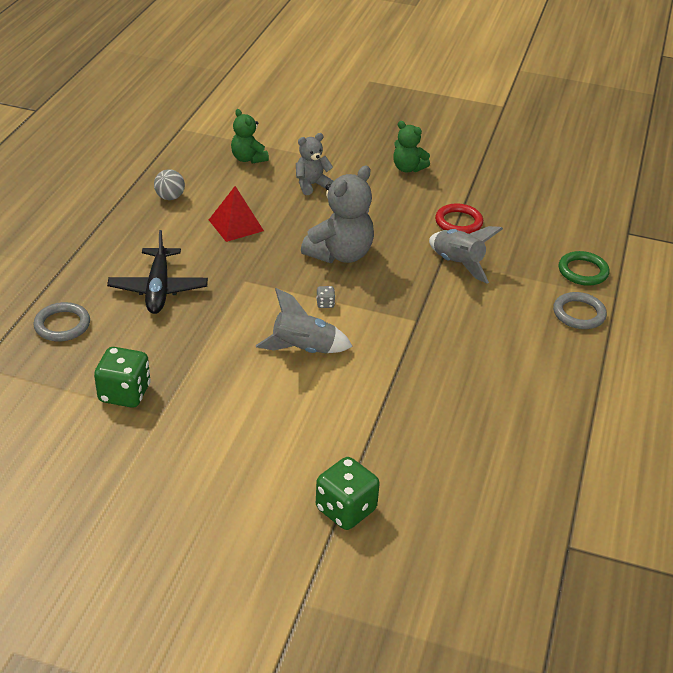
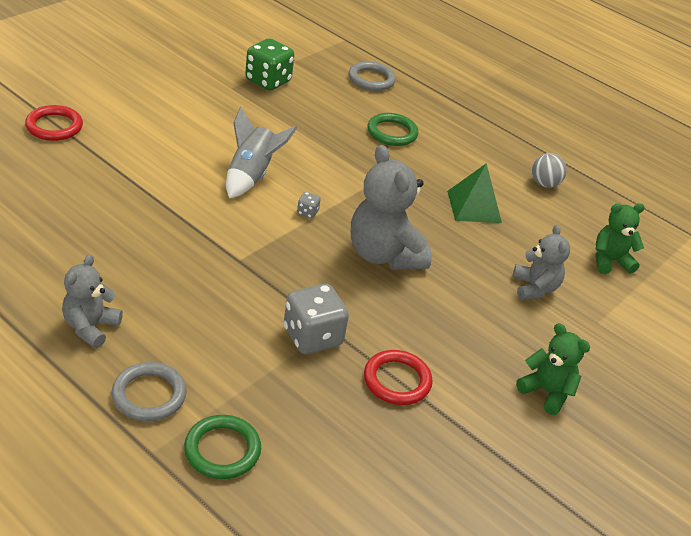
camera: 110 degrees right, 0 degrees up
(158, 289) = (392, 133): black plane -> green ring
(236, 225) = (474, 206): red pyramid -> green pyramid
(345, 509) = (54, 126): green dice -> red ring
(408, 168) = (546, 392): green teddy bear -> green teddy bear turned 75 degrees clockwise
(457, 264) = (312, 337): grey rocket -> grey dice
(556, 363) = (90, 327): none -> grey teddy bear

